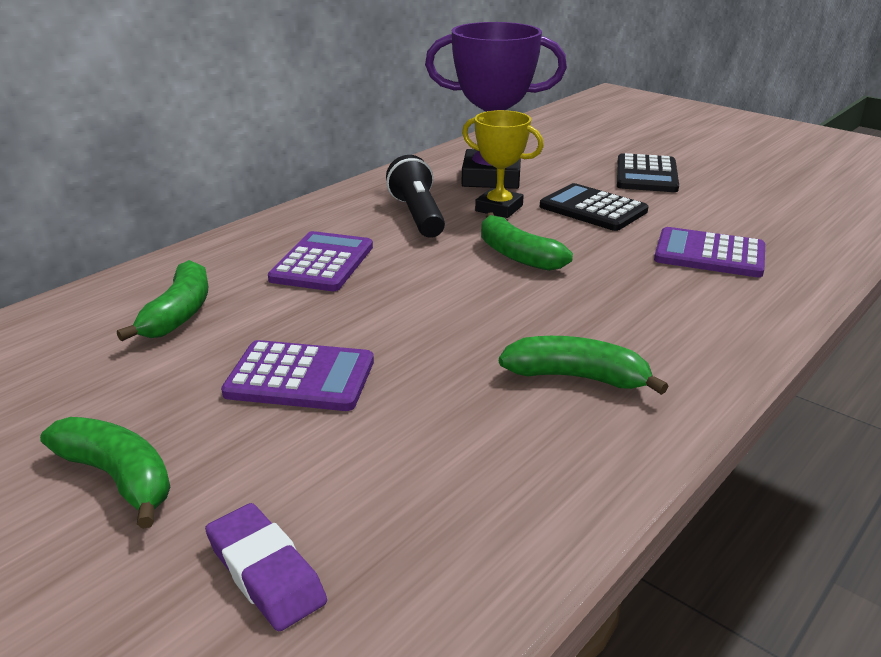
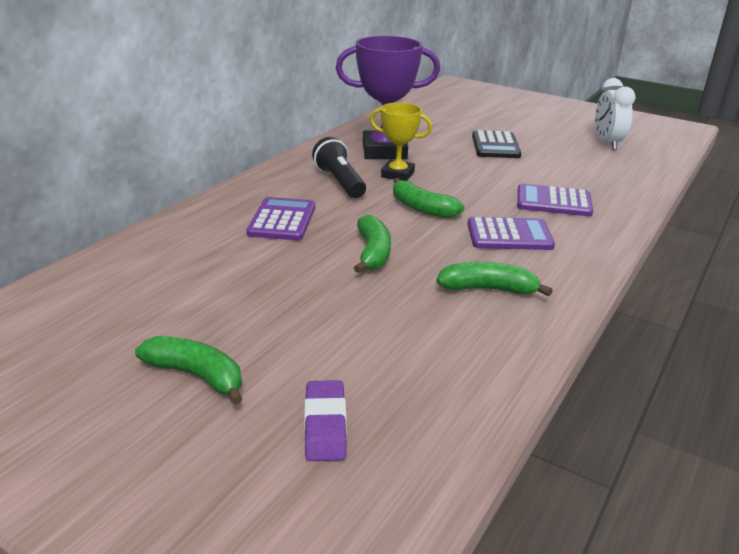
camera: 10 degrees left, 0 degrees up
(179, 314) = (189, 262): green banana -> green banana (373, 253)
(265, 572) = (325, 425): purple eraser -> purple eraser turned 45 degrees clockwise
(300, 378) = (298, 301): purple calculator -> purple calculator (509, 235)
(593, 209) = (465, 172): black calculator -> none
(808, 176) = (607, 143): none -> white clock

